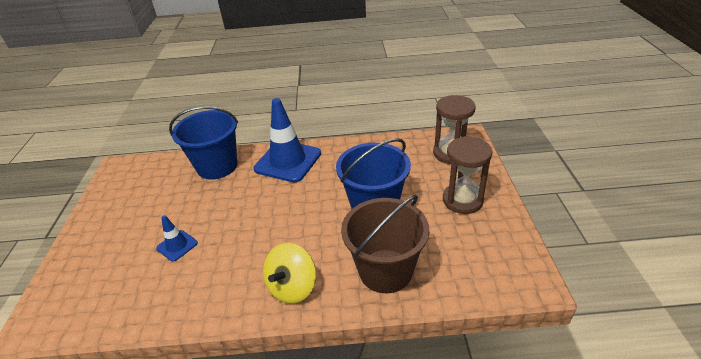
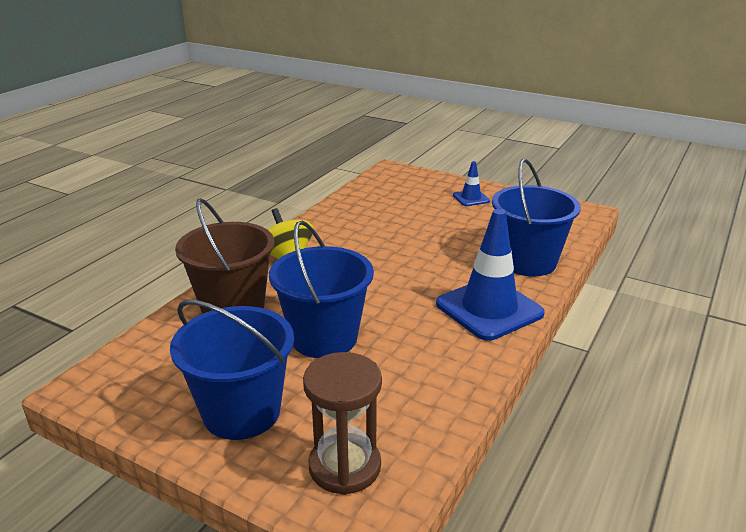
camera: 120 degrees right, 10 degrees down
(177, 245) = (410, 221): blue traffic cone -> blue traffic cone (471, 198)
(462, 200) = (241, 412): brown hourglass -> blue bucket

